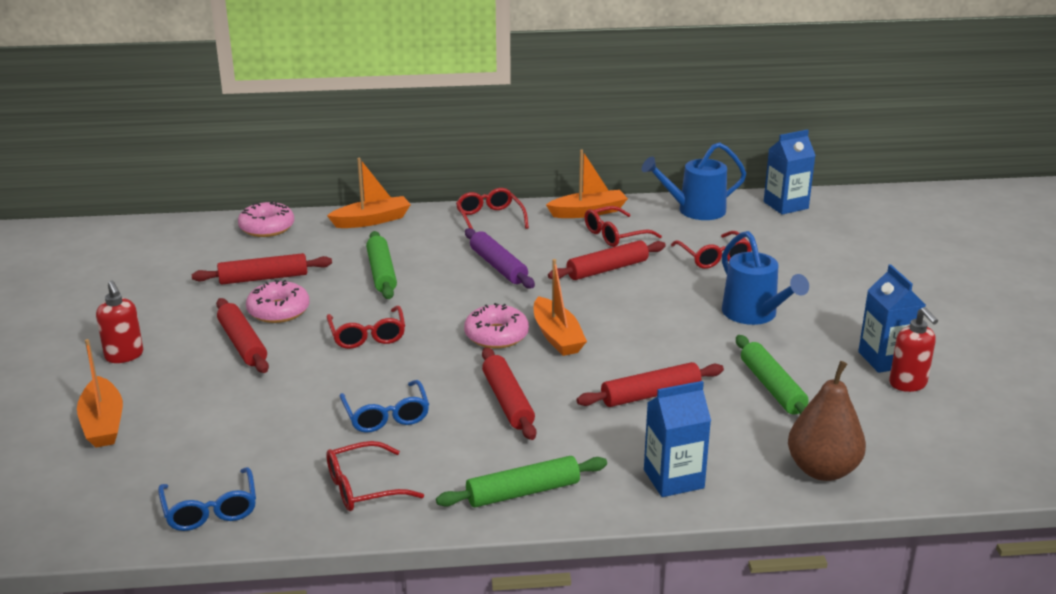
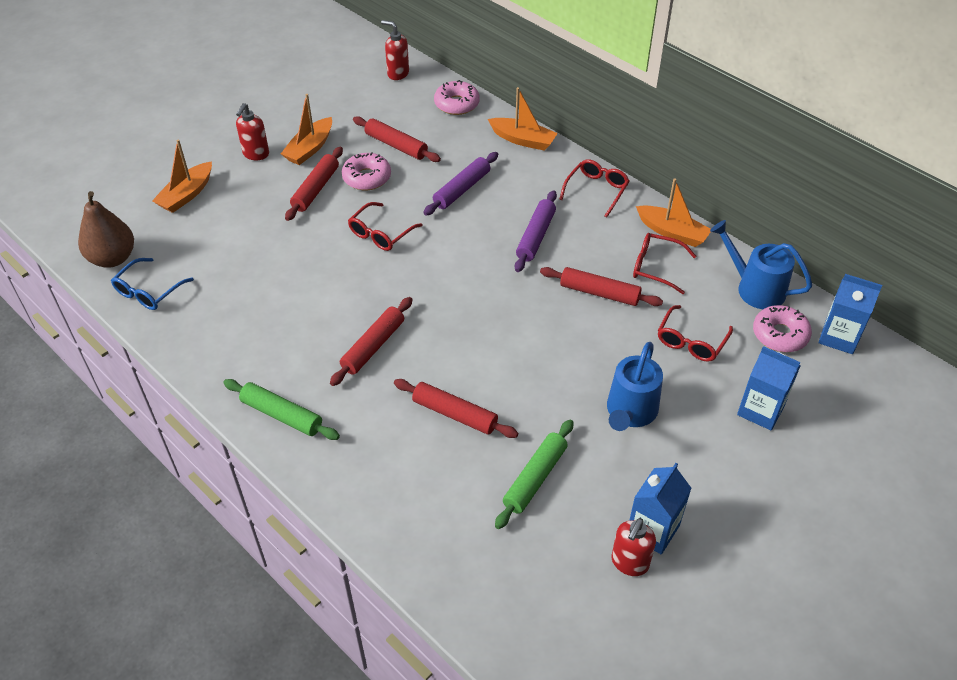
camera: 50 degrees right, 20 degrees up
(166, 235) = (398, 73): none -> red soap dispenser
(363, 487) = (222, 339): red glasses -> none
(381, 273) = (462, 189): green rolling pin -> purple rolling pin
(386, 416) = (302, 301): blue glasses -> none
(496, 335) = (446, 292): pink donut -> pink donut (780, 335)
(557, 336) = (477, 322): orange boat -> orange boat (310, 148)
(673, 479) = (364, 484): blue carton -> blue carton (760, 410)
(822, 470) = (453, 564): brown pear -> brown pear (112, 258)

